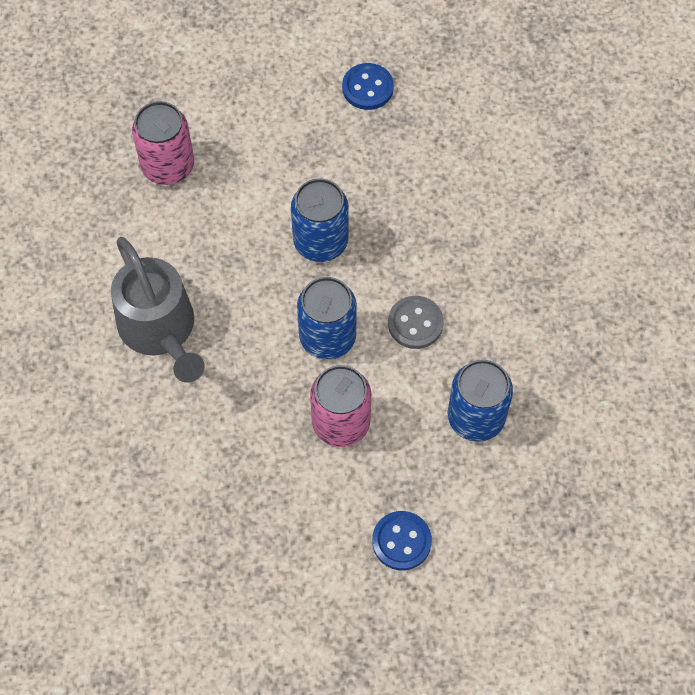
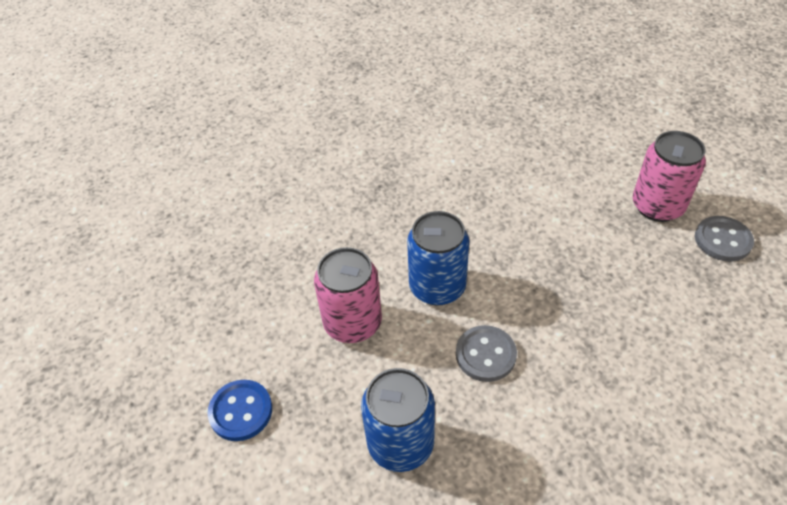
camera: 75 degrees right, 15 degrees down
(160, 329) = (394, 174): grey watering can -> none
(168, 166) = (545, 135): pink can -> pink can (657, 206)
(320, 241) = (533, 253): blue can -> none
(367, 88) = (722, 240): blue button -> grey button

